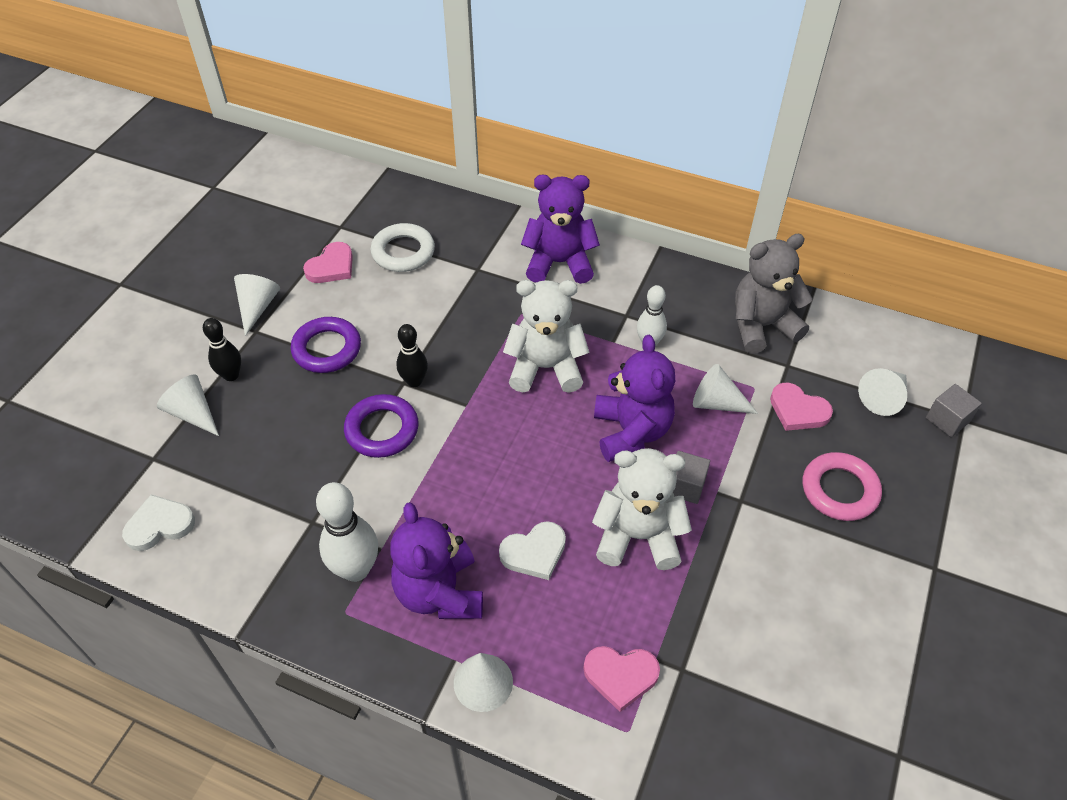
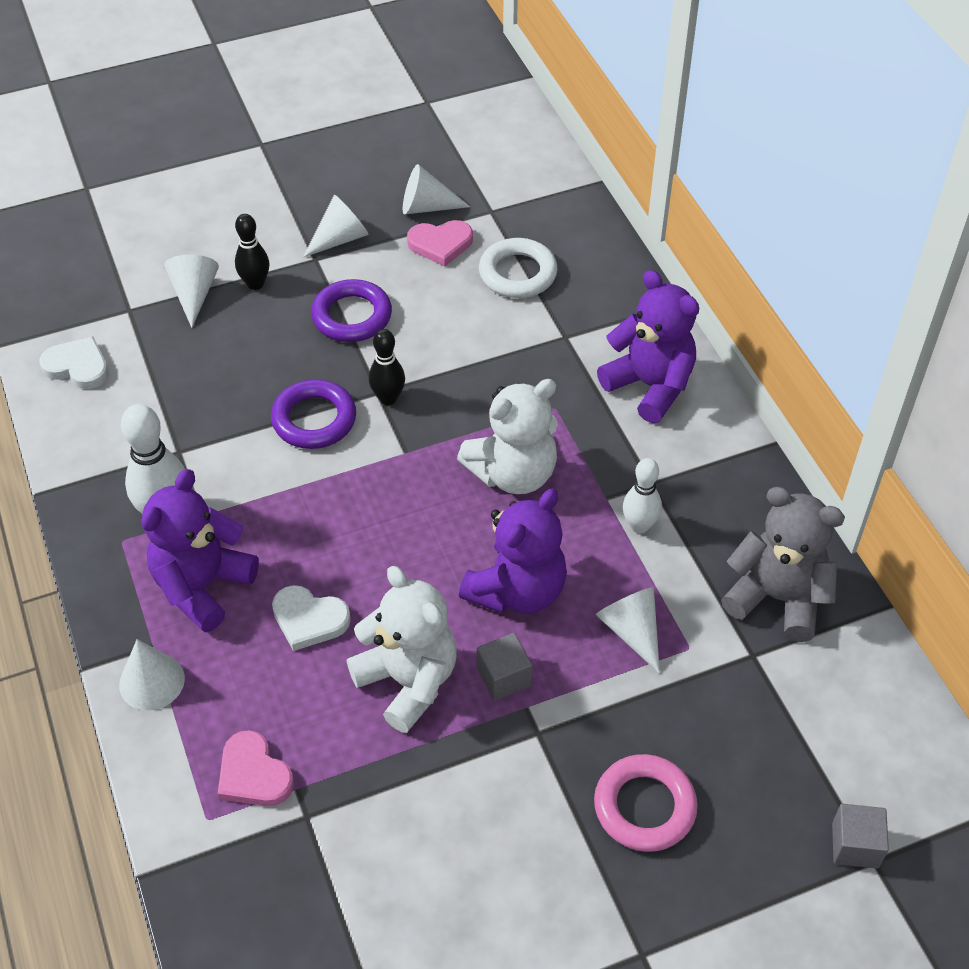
camera: 45 degrees right, 0 degrees up
(545, 368) = (513, 473): white teddy bear -> white teddy bear turned 105 degrees clockwise
(798, 410) = (704, 704): pink heart -> none
(883, 398) = (813, 767): white cone -> white cone (426, 207)

